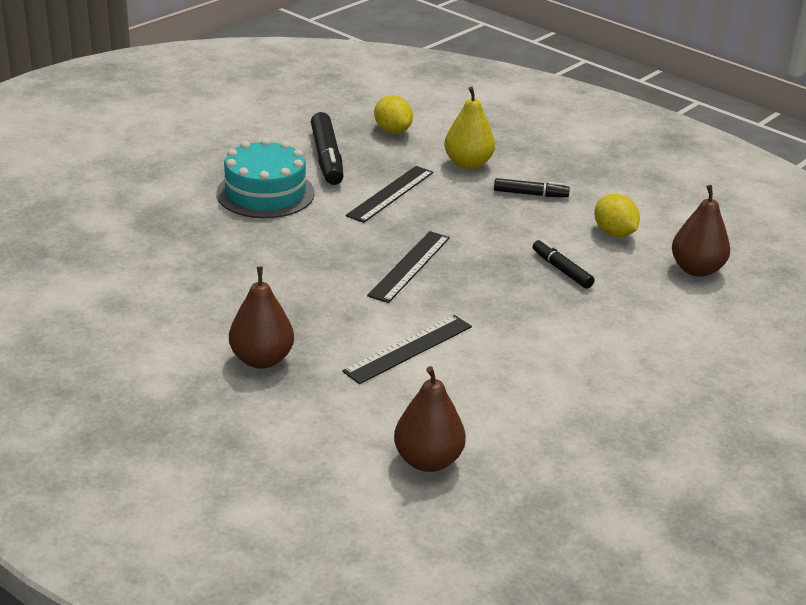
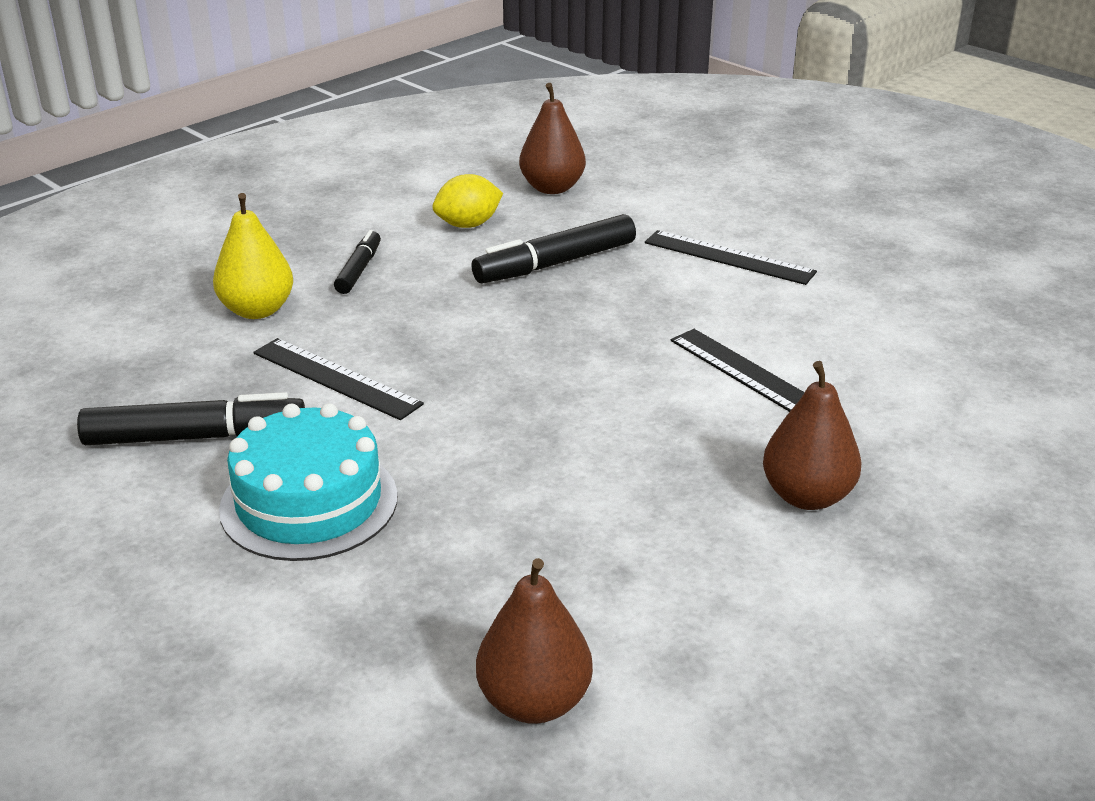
camera: 85 degrees left, 0 degrees up
(392, 131) = (118, 370): yellow lemon -> none
(409, 266) = (549, 369): black ruler -> black ruler (728, 257)
(428, 460) = (972, 371): brown pear -> brown pear (534, 702)
(561, 270) = (555, 263): black marker -> black marker, size x1.70

